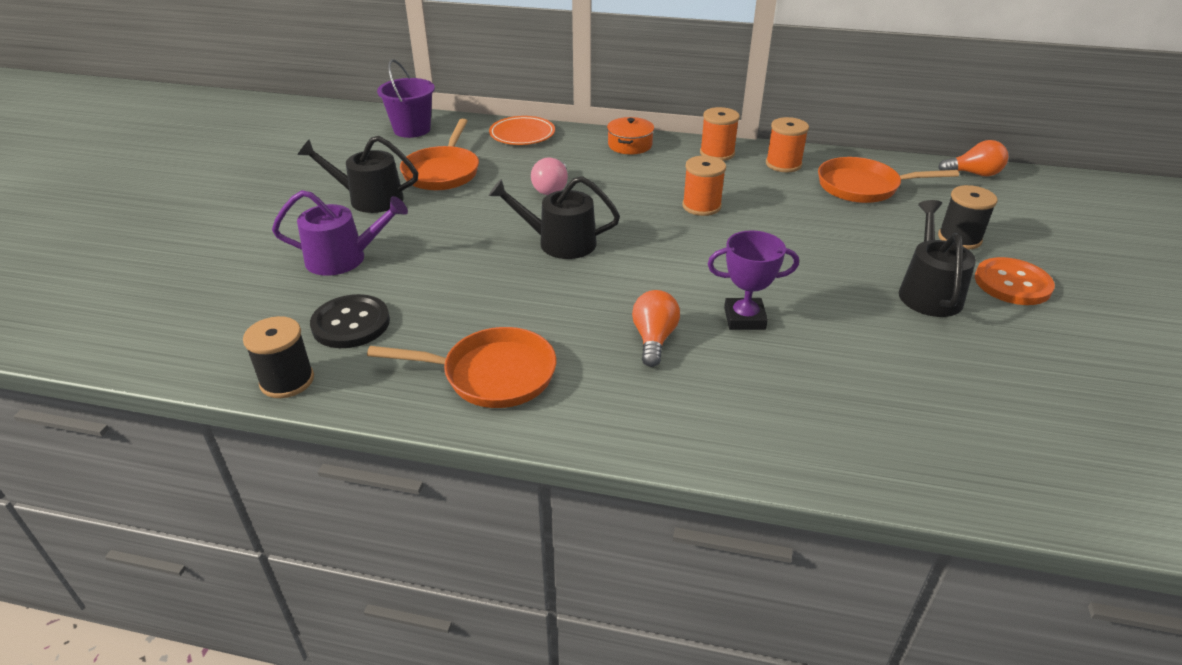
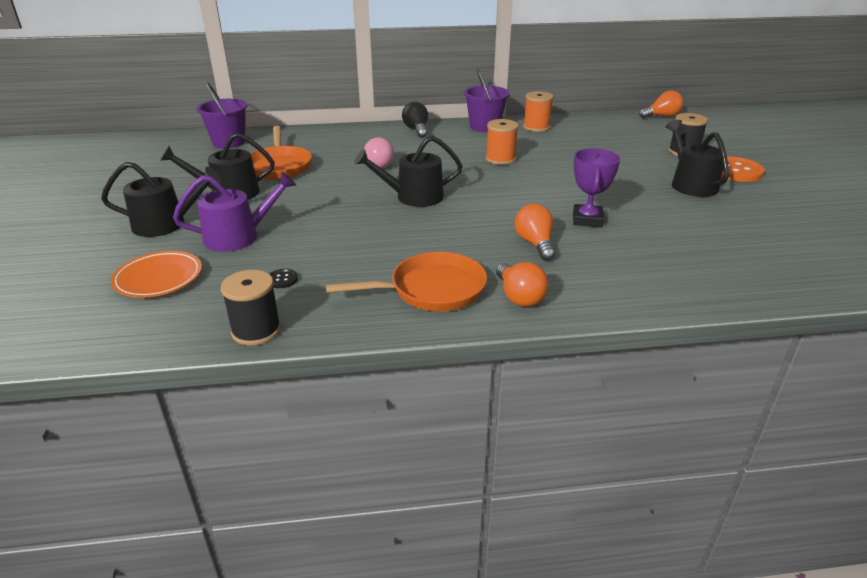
camera: 20 degrees left, 5 degrees down
(286, 227) = (166, 224): none -> black watering can
(351, 323) = (282, 279): black button -> black button, size x0.45
(522, 135) = (326, 134): orange plate -> orange plate (159, 278)
(582, 408) = (519, 297): none -> orange light bulb
(630, 145) = (416, 130): orange pot -> black light bulb
(717, 153) = (485, 127): orange spool -> purple bucket
(744, 318) = (587, 219): purple trophy -> purple trophy turned 60 degrees counterclockwise
(863, 187) = (599, 133): orange pan -> none

